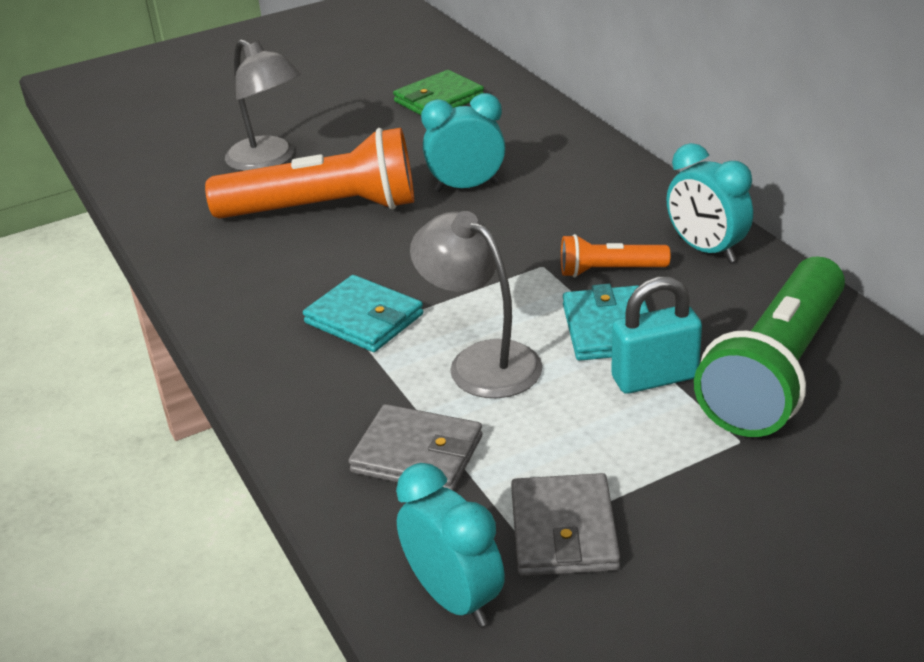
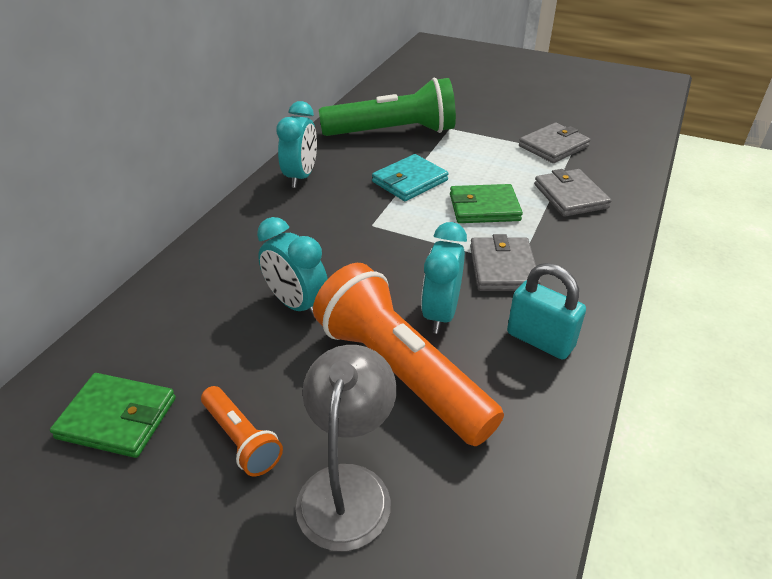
camera: 130 degrees left, 5 degrees up
(364, 318) = (502, 268): turquoise wallet -> grey wallet
(454, 598) = (619, 155): turquoise clock -> turquoise clock (440, 314)
(481, 361) = (484, 207): grey lamp -> green wallet
(609, 271) = (354, 199): orange flashlight -> orange flashlight (241, 439)
(654, 378) = (434, 157): turquoise padlock -> turquoise padlock (540, 340)

